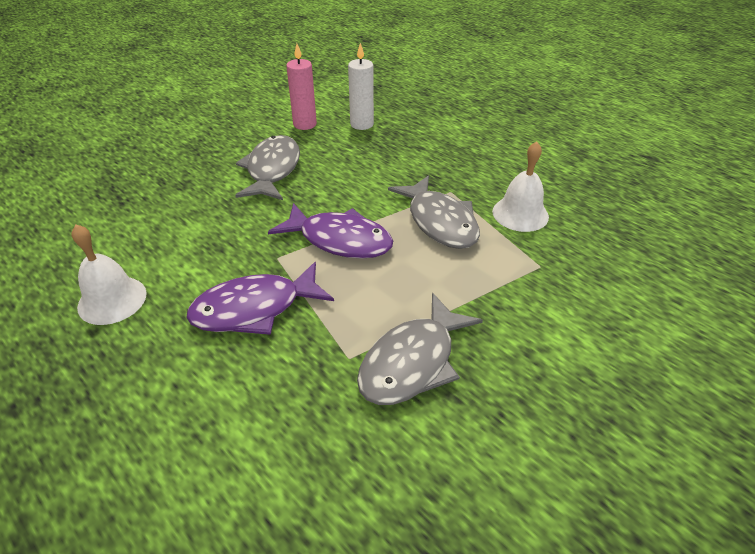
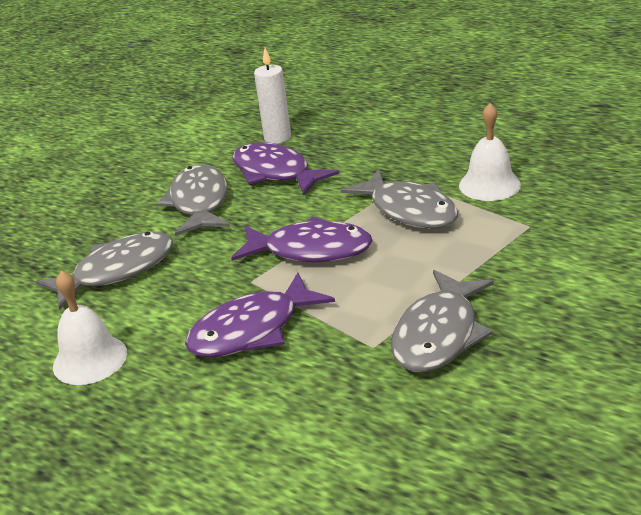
camera: 10 degrees left, 10 degrees down
(177, 218) = (117, 271): none -> grey fish
(305, 124) = (212, 151): pink candle -> none
(345, 156) = (275, 173): none -> purple fish

